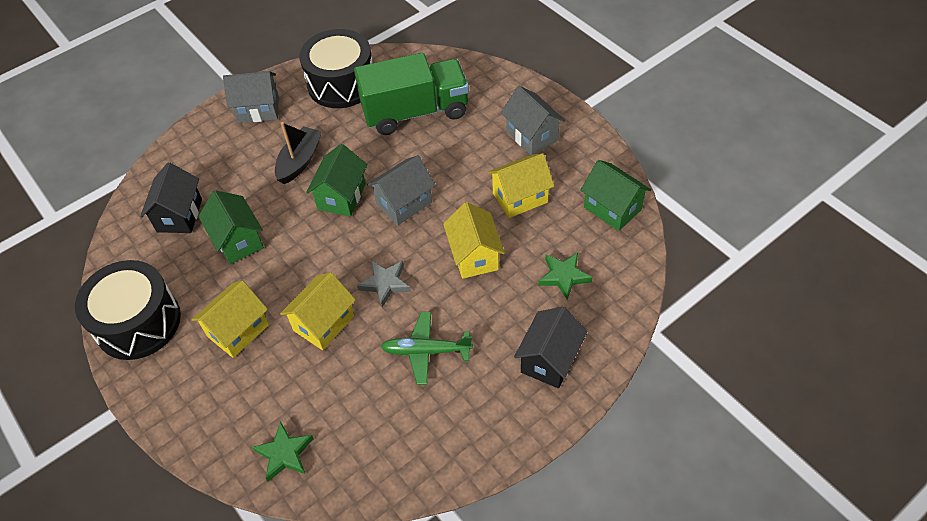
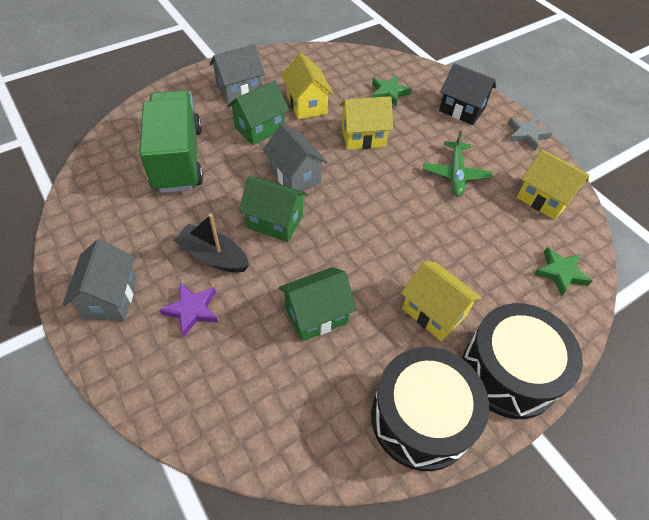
camera: 90 degrees left, 0 degrees up
(179, 215) = (264, 382): black house -> none
(246, 159) = (192, 310): none -> purple star
(324, 323) = (427, 241): yellow house -> yellow house (543, 199)
(341, 83) = (105, 215): black drum -> black drum (509, 372)
(385, 283) = (386, 195): grey star -> grey star (526, 135)
(612, 208) = (329, 61): green house -> green house (260, 128)

